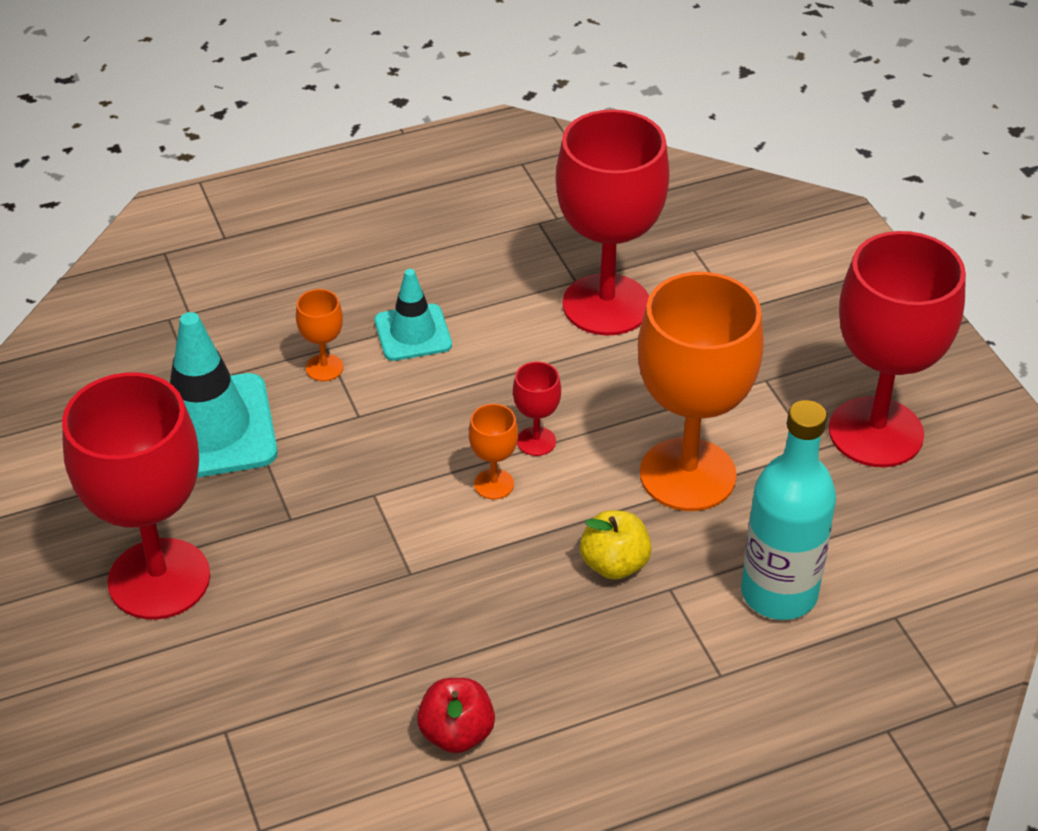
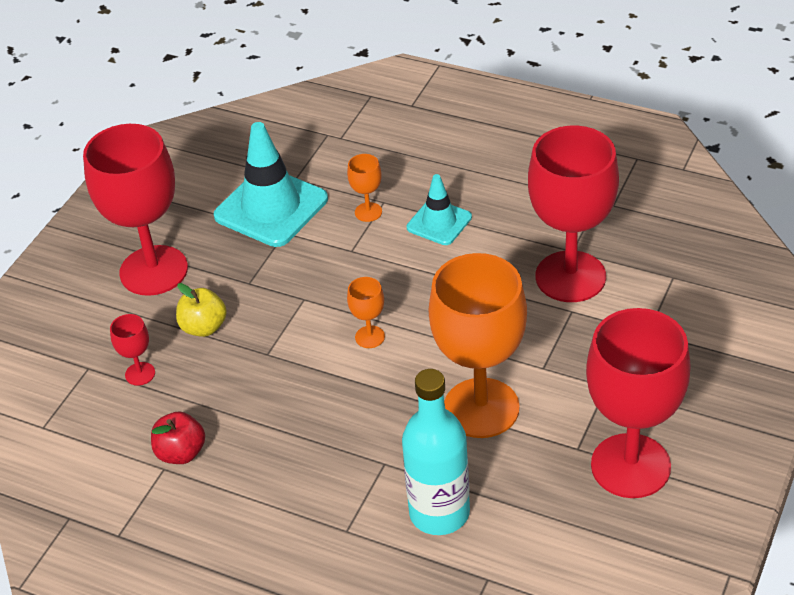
camera: 50 degrees right, 0 degrees up
(536, 441) = (423, 329): red goblet -> red goblet (140, 374)
(614, 564) = (373, 427): yellow apple -> yellow apple (204, 327)

